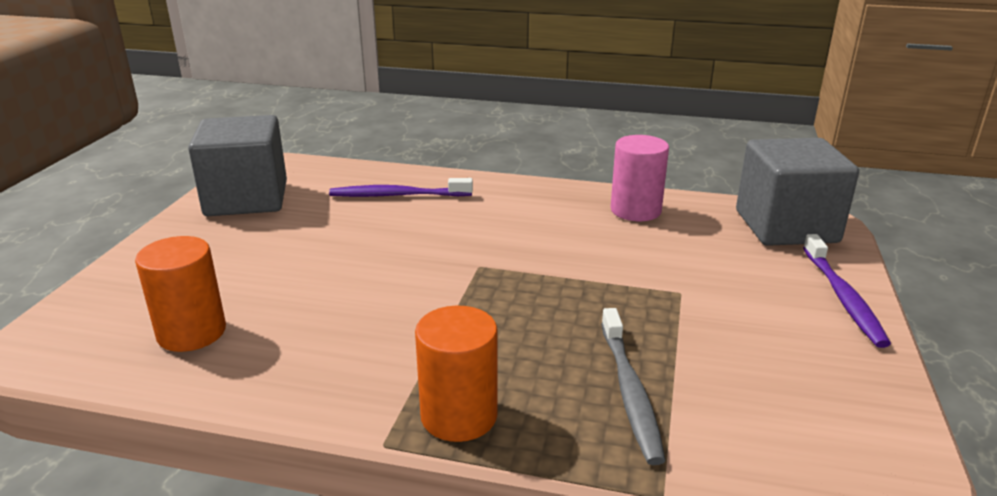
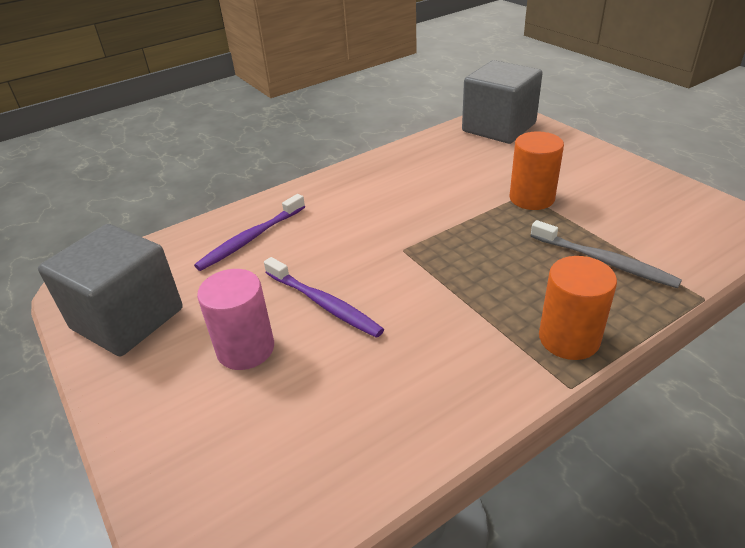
camera: 45 degrees left, 10 degrees up
(191, 332) = (317, 438): orange cylinder -> orange cylinder (531, 198)
(635, 210) = (415, 160): pink cylinder -> pink cylinder (245, 349)
(843, 297) = (585, 151): purple toothbrush -> purple toothbrush (324, 304)

